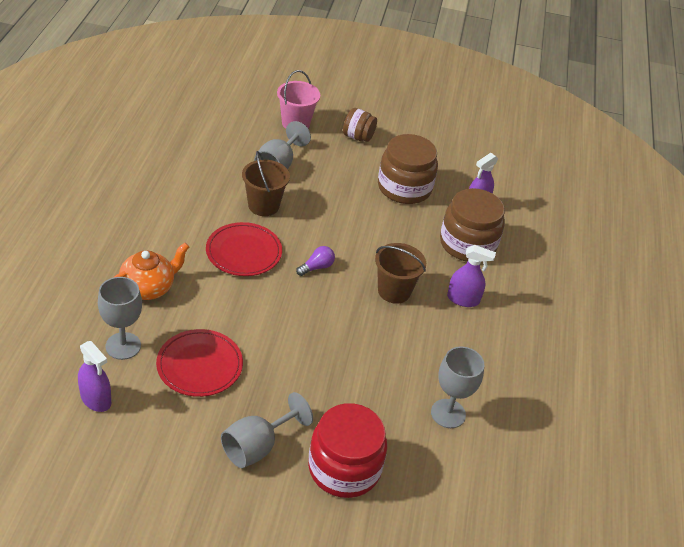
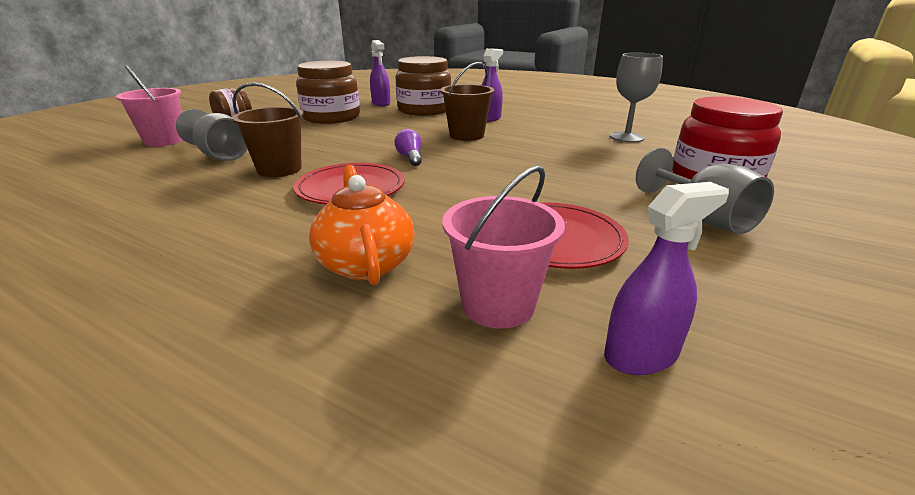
camera: 65 degrees left, 15 degrees down
(123, 346) = (498, 305): grey goblet -> pink bucket

